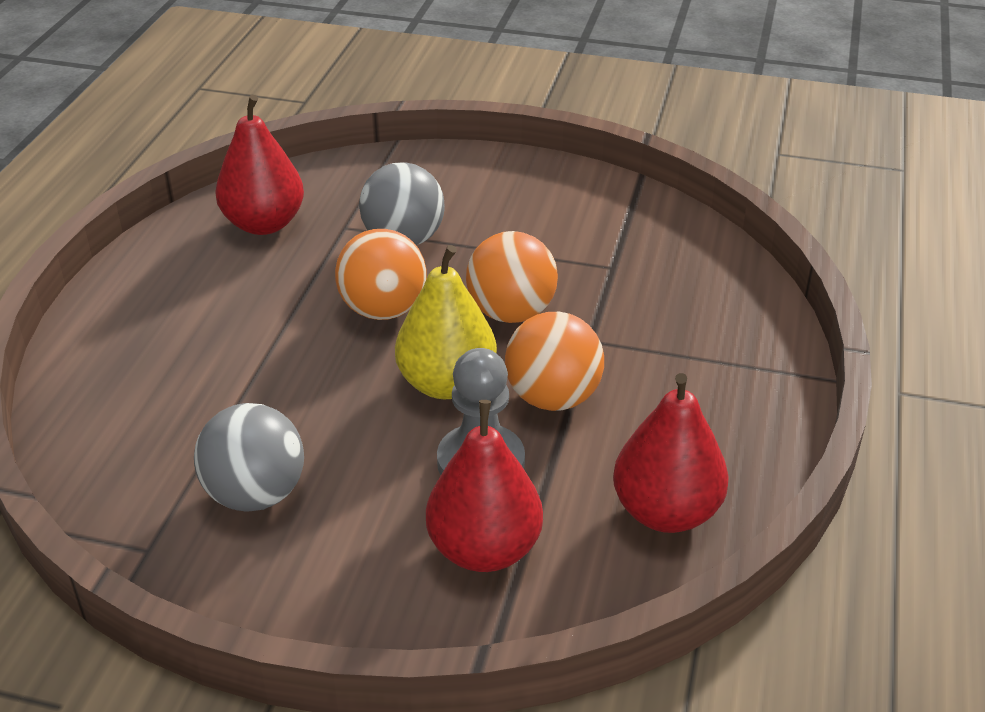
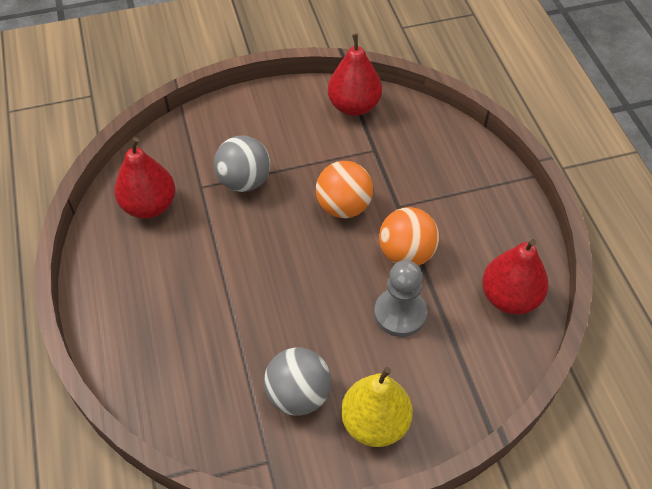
camera: 30 degrees left, 15 degrees up
(383, 310) = (271, 237): orange ball -> none
(446, 384) = (345, 271): yellow pear -> yellow pear (375, 423)
(484, 549) = (441, 366): red pear -> red pear (354, 106)

